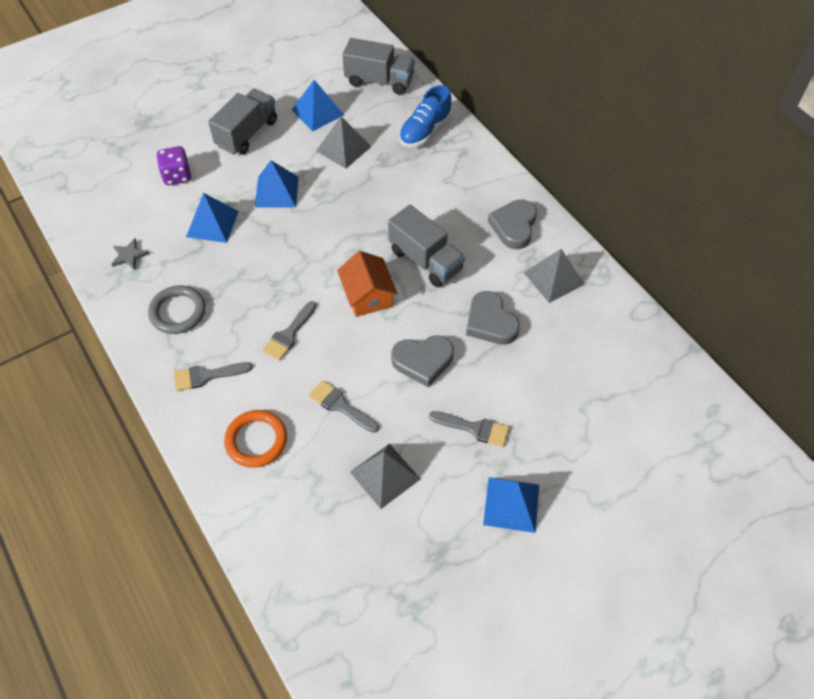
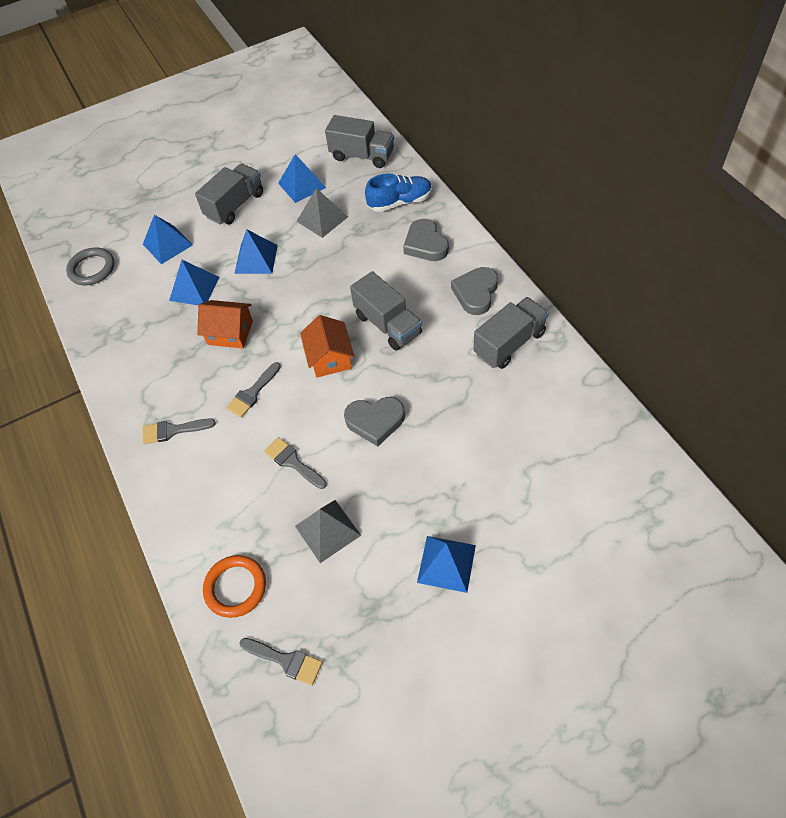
camera: 10 degrees right, 0 degrees up
(129, 256) = (116, 317): grey star -> none
(177, 176) = (167, 244): purple dice -> blue pyramid
(178, 312) = (154, 370): grey ring -> grey ring (92, 269)
(256, 440) = (211, 493): orange ring -> orange ring (235, 587)
(257, 270) = (230, 332): none -> orange house
(425, 131) = (400, 202): blue shoe -> blue shoe turned 150 degrees counterclockwise
(474, 428) = (418, 488): grey brush -> grey brush (286, 660)
(490, 322) = (443, 385): grey heart -> grey heart (425, 244)
(553, 278) = (509, 343): grey pyramid -> grey truck

